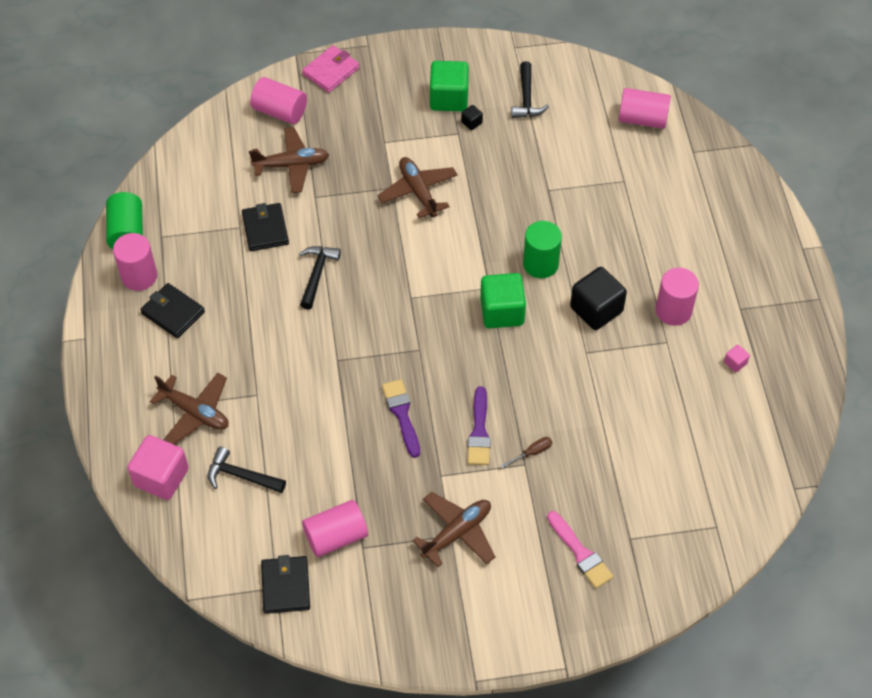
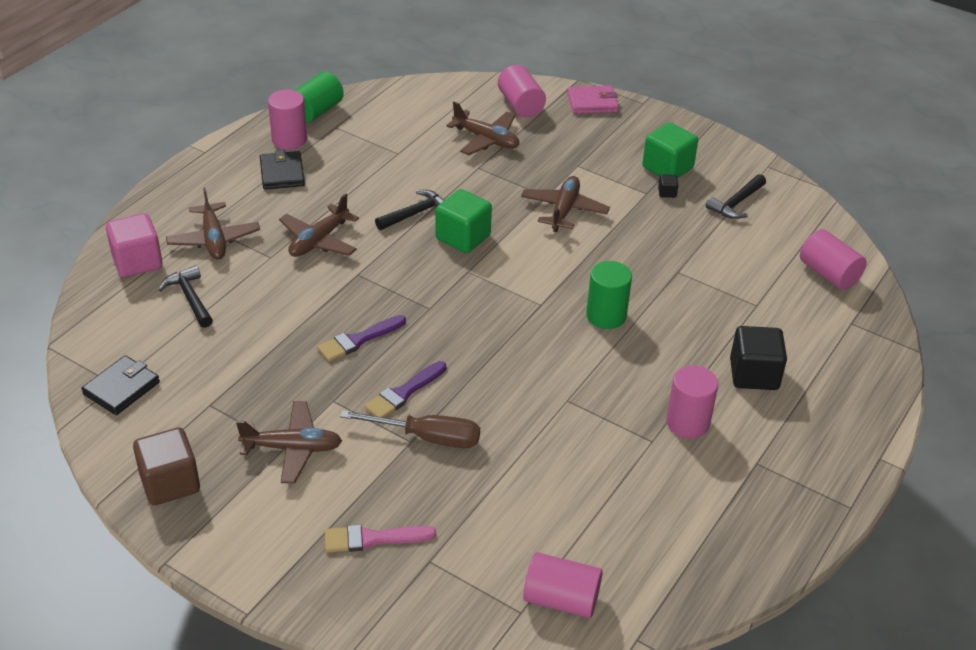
camera: 40 degrees right, 15 degrees down
(265, 229) = (414, 165): black wallet -> none
(275, 353) = (319, 240): none -> brown plane
(336, 536) = (200, 383): pink cylinder -> pink cylinder (561, 599)
(401, 414) = (358, 340): purple brush -> purple brush turned 150 degrees counterclockwise
(409, 625) = (170, 483): none -> brown cube
(502, 312) = (530, 326): green cube -> green cube (463, 237)
(532, 453) = (427, 437): brown screwdriver -> brown screwdriver, size x2.09
(580, 553) = (372, 539): pink brush -> pink brush turned 75 degrees clockwise
(596, 309) = (615, 376): black cube -> black cube (754, 374)
(735, 363) = (700, 500): pink cube -> none

